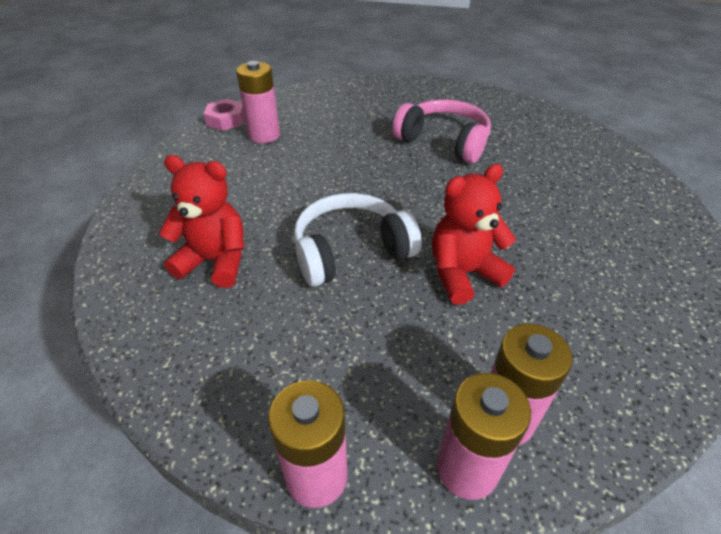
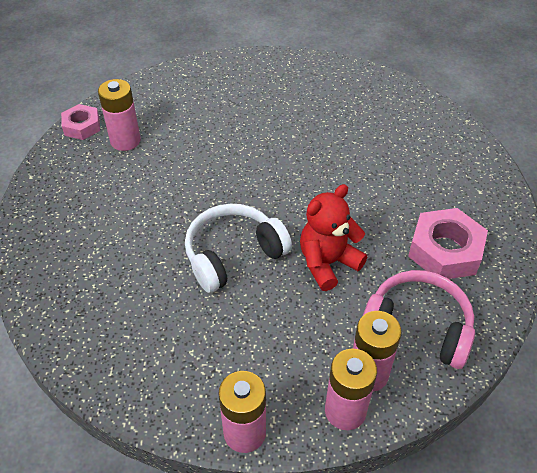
camera: 10 degrees left, 5 degrees up
(215, 261) = (121, 280): red teddy bear -> none
(444, 141) = (296, 128): pink headphones -> pink headphones (417, 326)
(614, 279) = (445, 251): none -> pink nut

